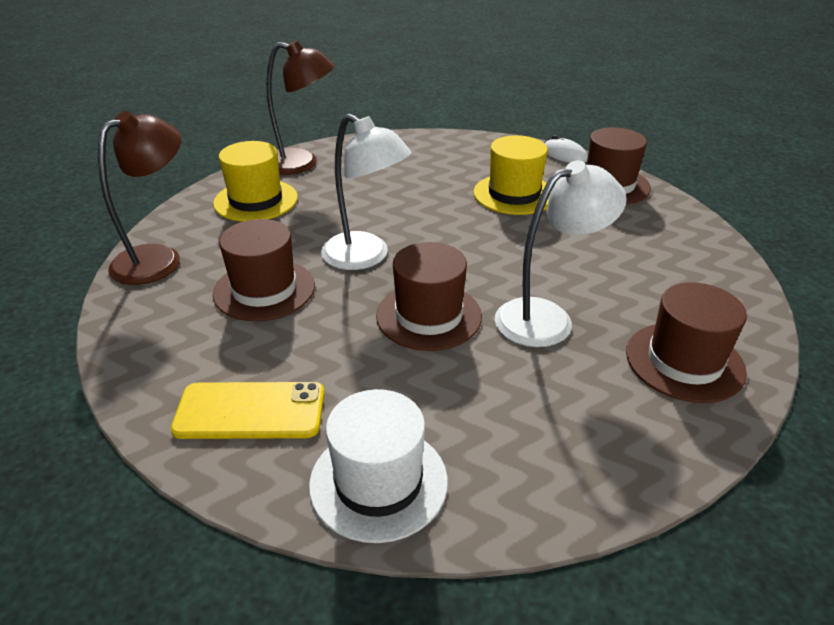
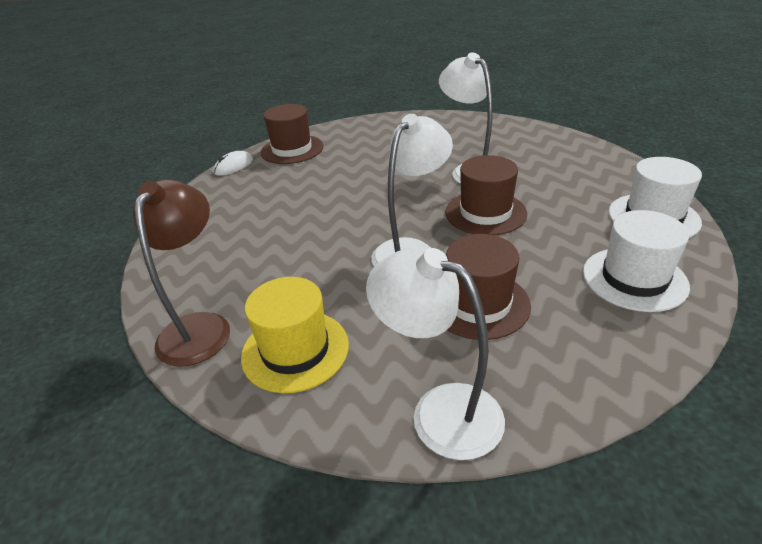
camera: 90 degrees left, 0 degrees up
(158, 258) = (440, 411): brown lamp -> white lamp
(250, 411) = (634, 279): yellow phone -> white hat
(514, 194) = (301, 186): yellow hat -> none
(684, 361) = (496, 134): brown hat -> none

